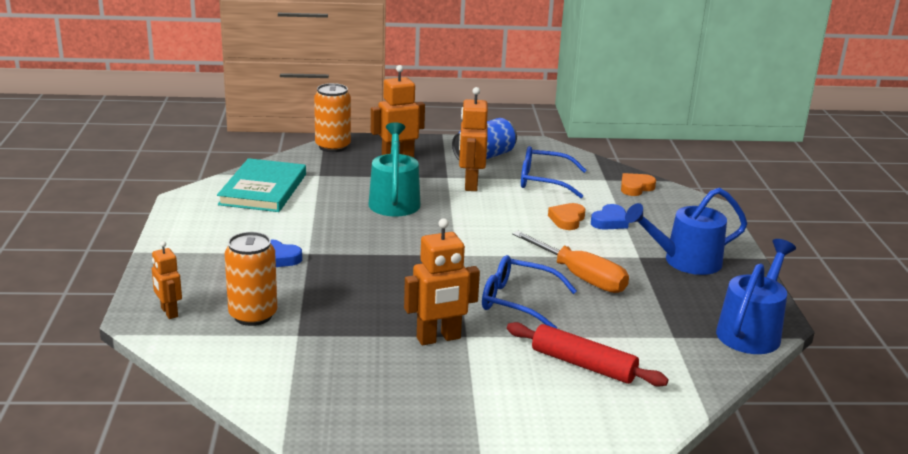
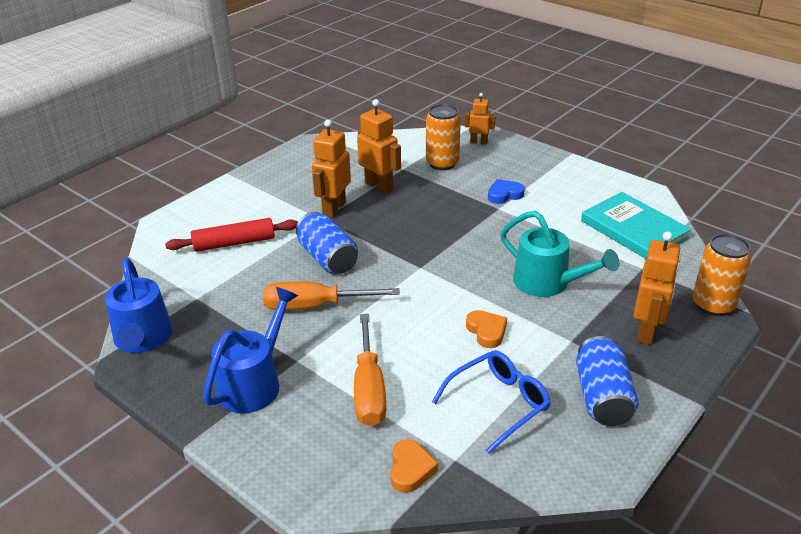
camera: 135 degrees right, 10 degrees up
(470, 184) = (540, 346): orange robot -> orange robot (379, 186)
(517, 301) = (328, 258): blue glasses -> blue can
(567, 220) = (404, 362): orange heart -> orange heart (486, 331)
(610, 221) = (369, 388): blue heart -> orange screwdriver

